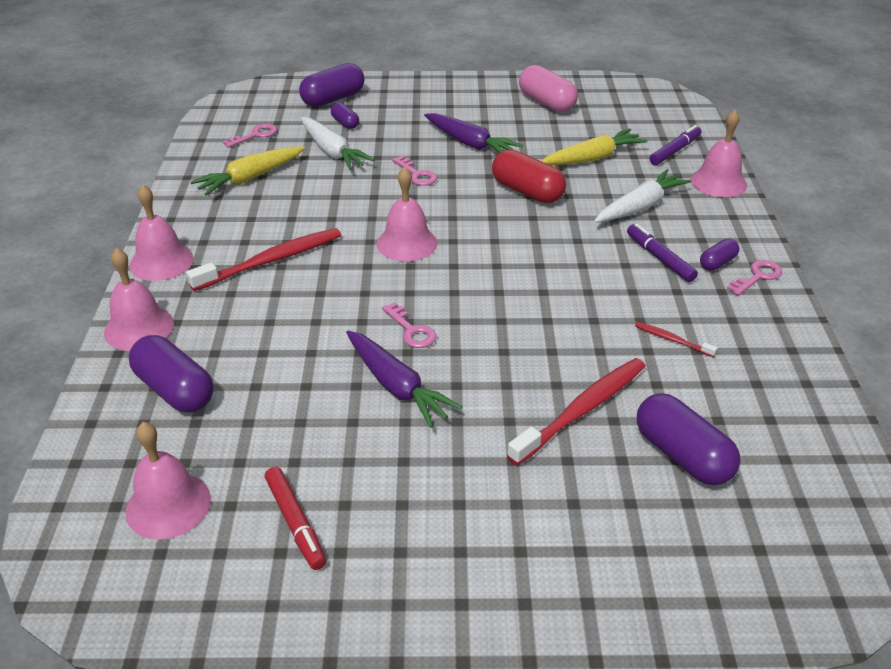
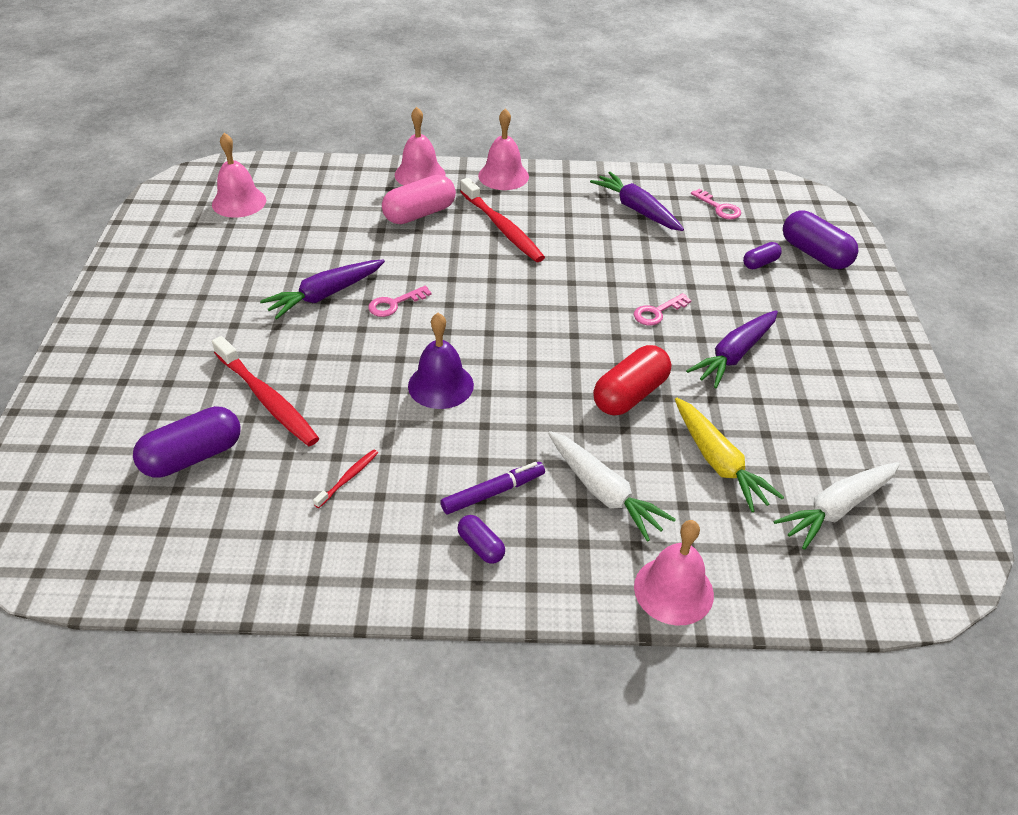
camera: 90 degrees right, 5 degrees up
(175, 390) = (347, 195): purple capsule -> none
(250, 178) = (637, 210): yellow carrot -> purple carrot
(295, 522) = (204, 251): red marker -> none
(332, 152) = (695, 256): white carrot -> white carrot (836, 509)
(407, 243) = (527, 303): pink bell -> none
(536, 292) = (440, 385): none -> purple bell
(546, 103) = (865, 433): pink capsule -> pink capsule (419, 214)
(675, 151) = (756, 555): purple marker -> none
(757, 277) = (450, 581): pink key -> none

